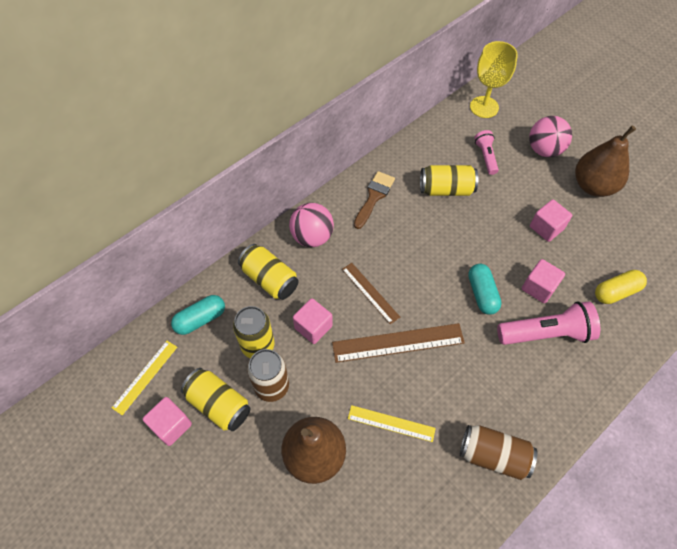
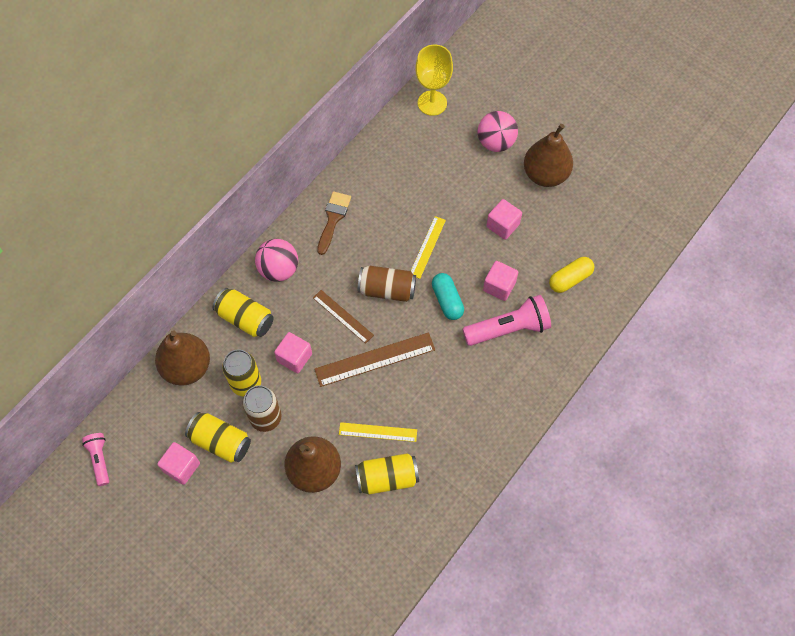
camera: 10 degrees left, 5 degrees up
(145, 376) = (147, 428): yellow ruler -> yellow ruler (427, 247)
(200, 319) = (187, 367): turquoise capsule -> brown pear
(446, 189) = (403, 200): yellow can -> yellow can (387, 478)
(485, 156) = (438, 159): pink flashlight -> pink flashlight (100, 459)
(493, 455) = (469, 444): brown can -> brown can (387, 290)

